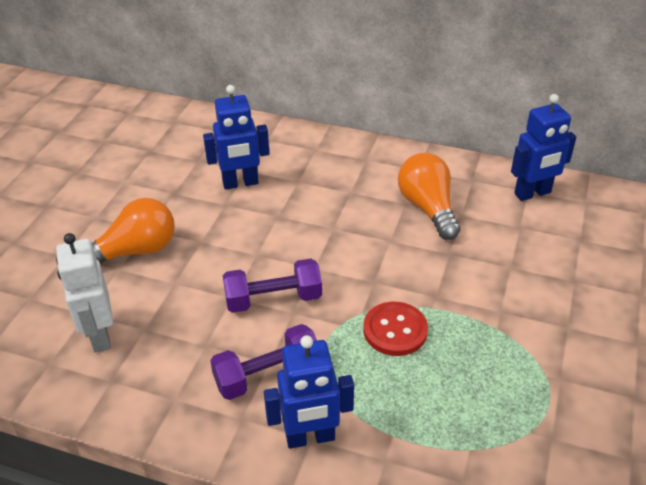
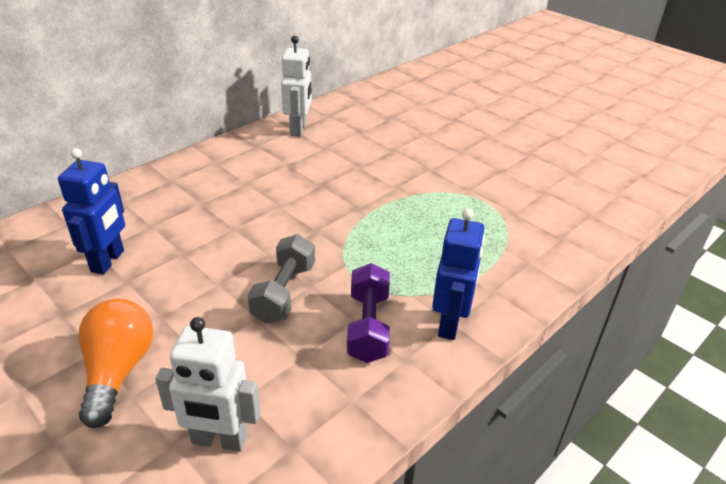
camera: 65 degrees left, 5 degrees down
(273, 299) = (284, 293): purple dumbbell -> grey dumbbell
(395, 330) = (375, 240): red button -> none
(428, 208) = (263, 175): orange light bulb -> none
(532, 193) = (298, 129): blue robot -> white robot

